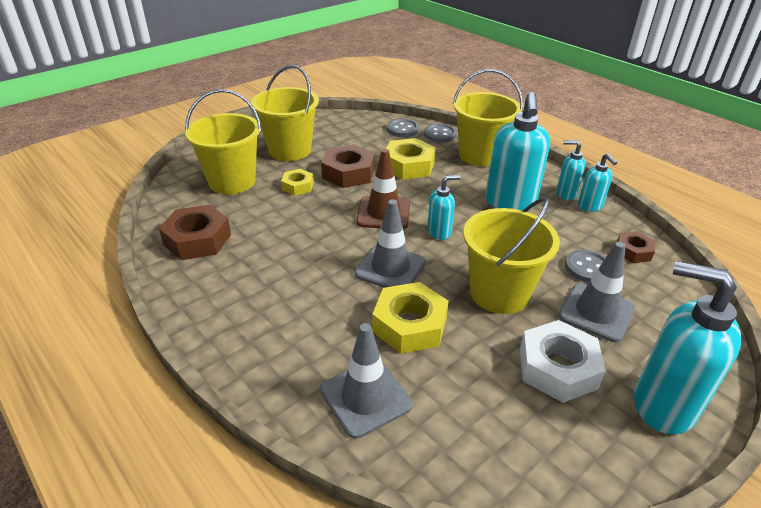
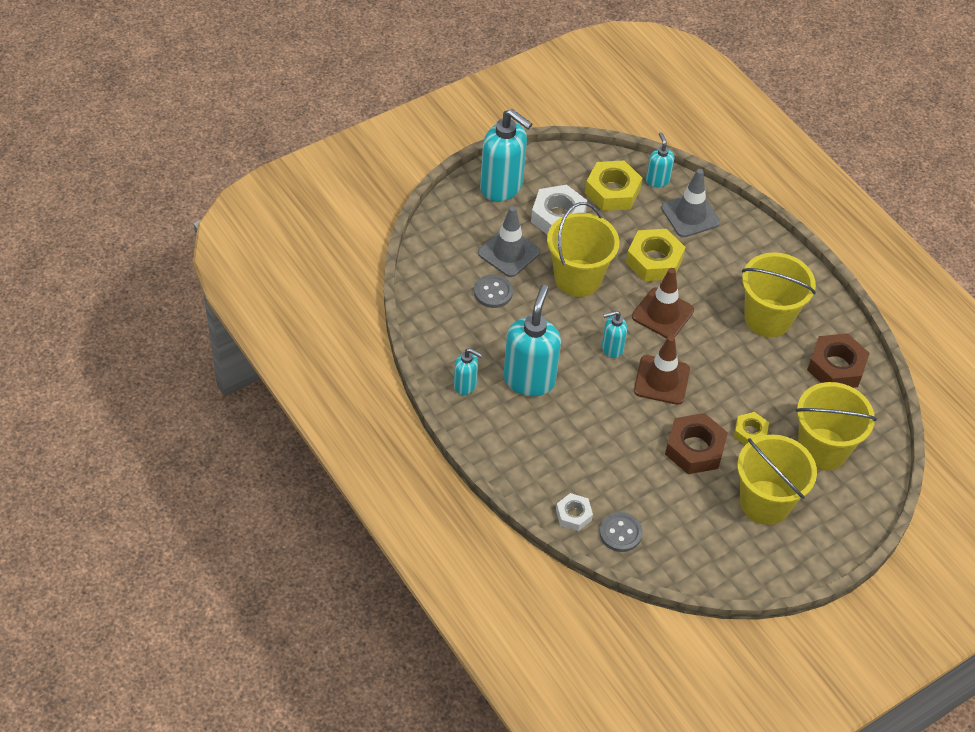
camera: 175 degrees left, 15 degrees up
(390, 268) = (662, 313): grey traffic cone -> brown traffic cone
(408, 166) = (624, 454): yellow nut -> yellow nut (612, 191)
(440, 134) = (573, 515): grey button -> white nut
(480, 155) = (535, 463): yellow bucket -> yellow bucket (768, 318)
(590, 206) = (449, 364): turquoise soap dispenser -> turquoise soap dispenser (657, 180)
(633, 251) = (442, 304): brown nut -> none

